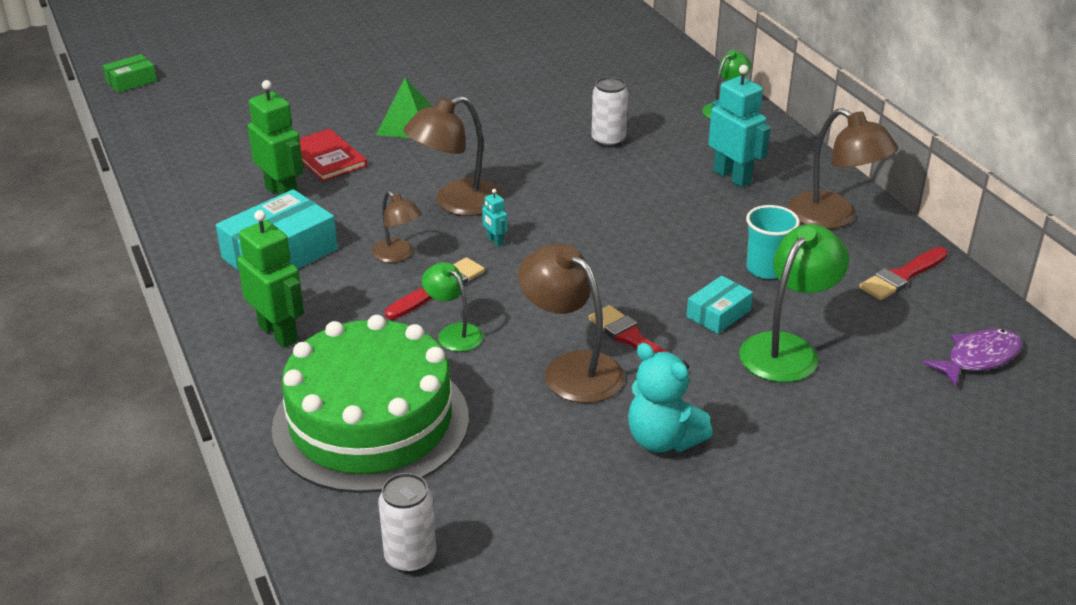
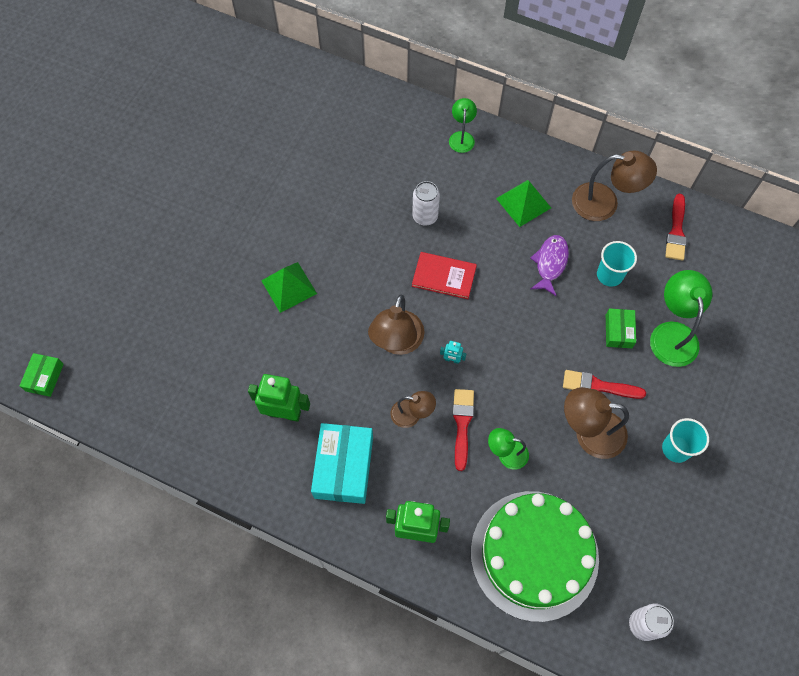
camera: 40 degrees left, 30 degrees up
(327, 157) = (273, 358): red book -> red book (444, 276)
(663, 440) = (676, 449): turquoise teddy bear -> turquoise cup
(718, 313) = (618, 331): turquoise box -> green box
(732, 177) = (523, 203): turquoise robot -> green pyramid
(978, 358) = (757, 272): purple fish -> purple fish (550, 263)

